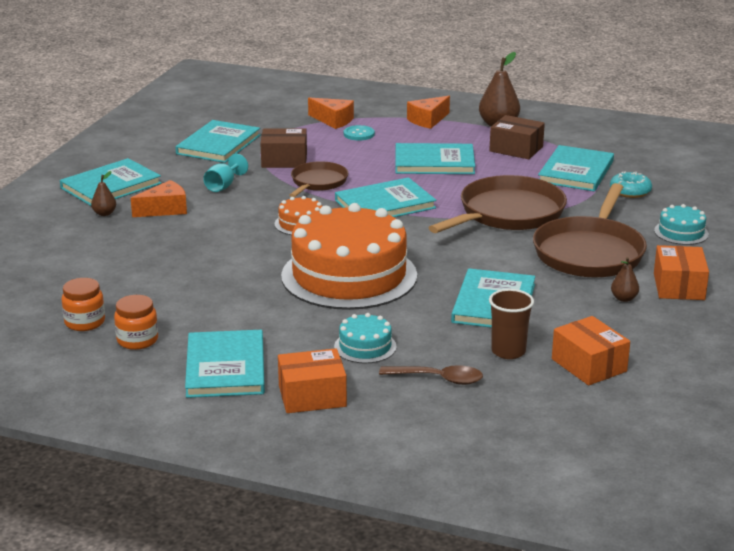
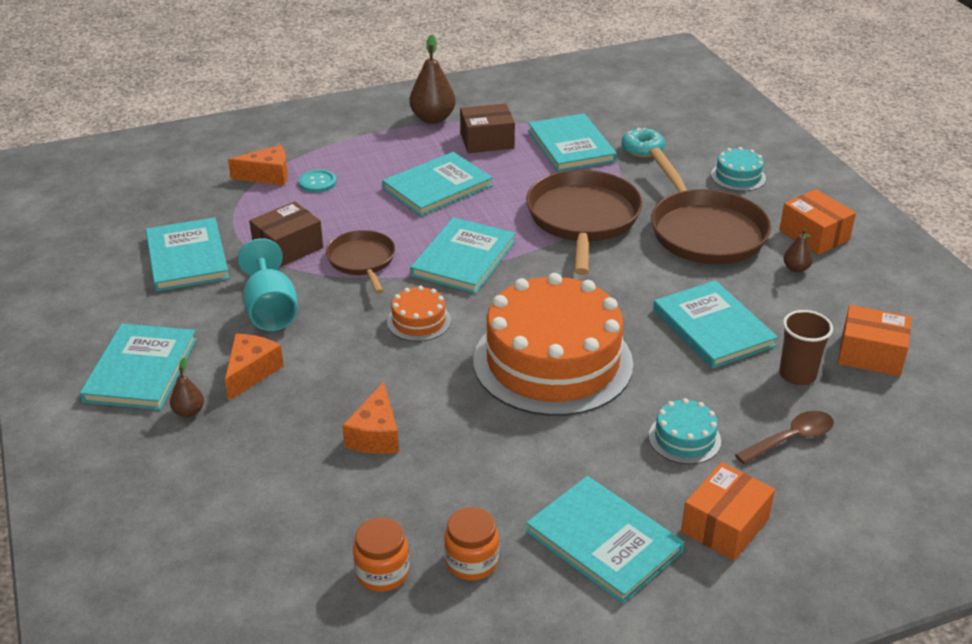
camera: 40 degrees left, 10 degrees up
(223, 186) = (271, 310): turquoise goblet -> turquoise goblet, size x1.57
(428, 120) = (361, 138): orange cheese -> orange cheese (375, 435)

